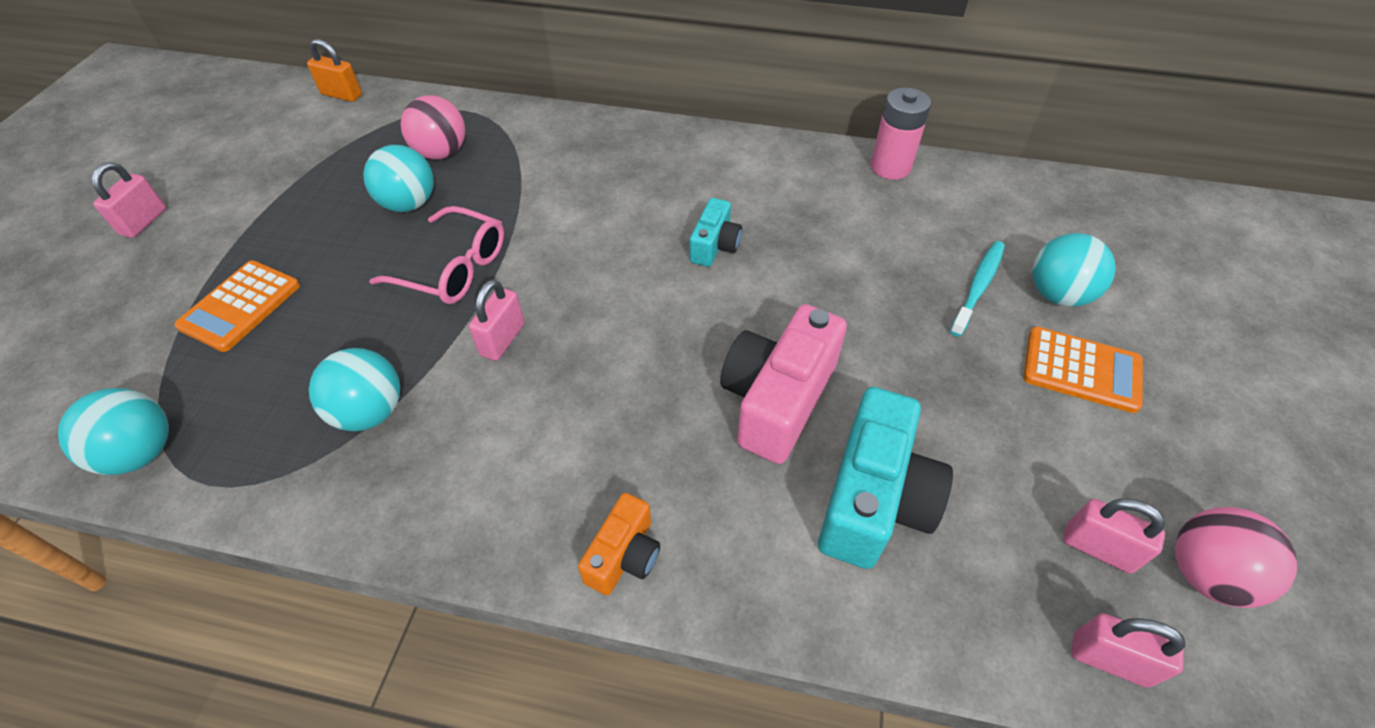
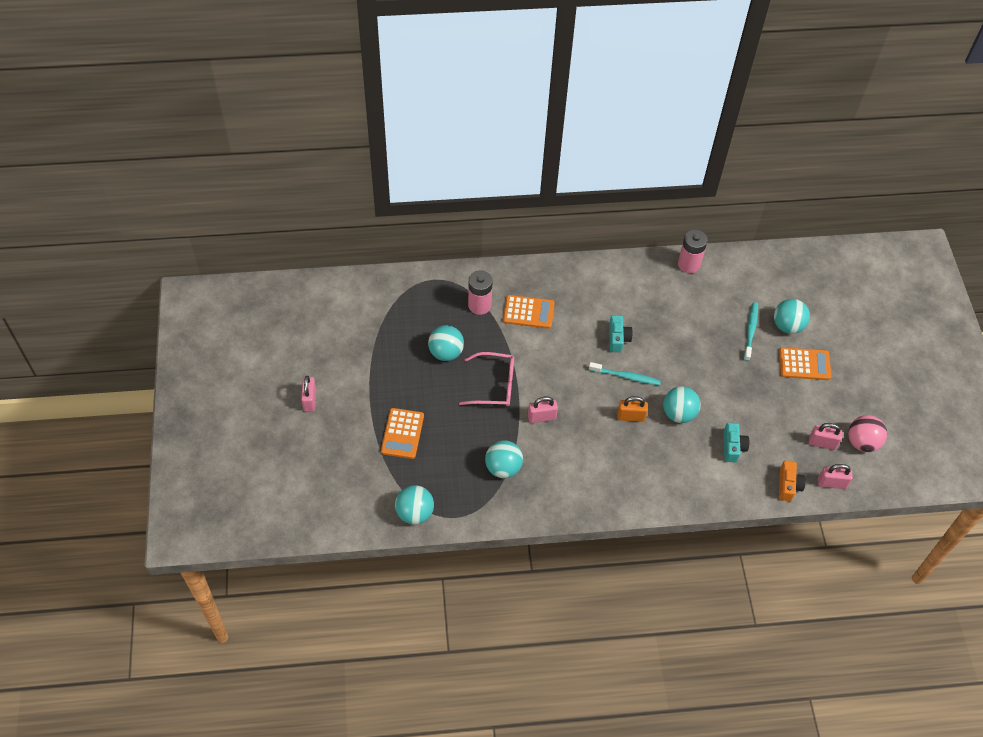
camera: 20 degrees left, 5 degrees up
(342, 95) = (353, 285): orange padlock -> orange padlock (631, 416)
(441, 153) = (441, 314): pink ball -> none
(502, 339) = (542, 417): pink padlock -> pink padlock turned 75 degrees clockwise
(508, 153) = (479, 305): none -> pink battery
(581, 178) = (528, 312): none -> orange calculator
(624, 555) = (644, 496): orange camera -> orange camera (788, 485)
(700, 308) = (626, 376): none -> turquoise toothbrush
(777, 399) = (678, 413): pink camera -> turquoise ball
(873, 499) = (732, 447): turquoise camera -> turquoise camera, size x0.54

